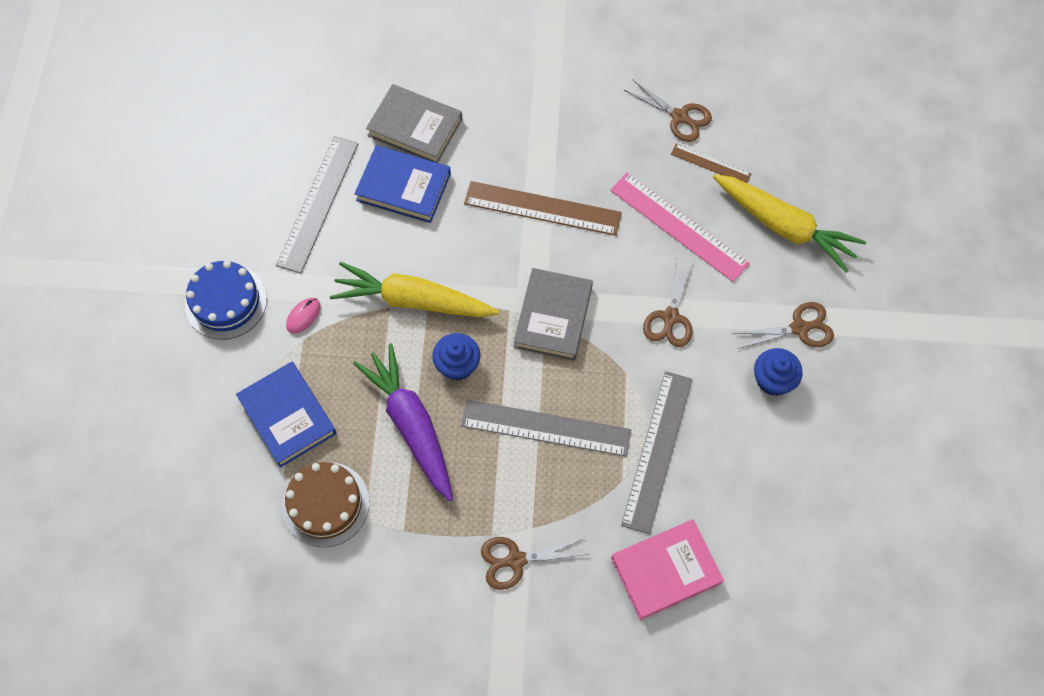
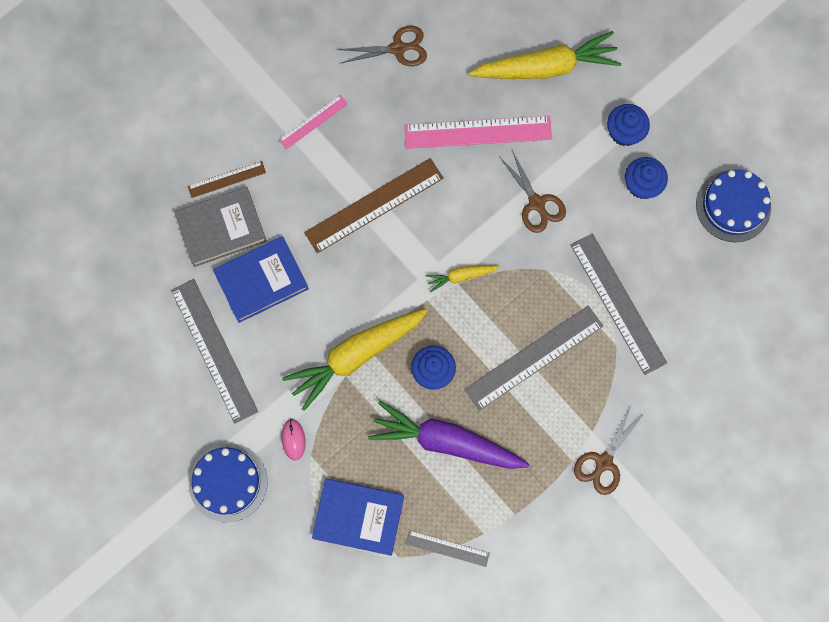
camera: 45 degrees left, 10 degrees up
(325, 504) = (447, 548): brown cake -> grey ruler
(553, 317) = (461, 276): grey book -> yellow carrot
(560, 113) = (313, 122): none -> pink ruler
(666, 570) = (699, 376): pink book -> none
(710, 164) = (453, 65): brown ruler -> brown ruler (227, 179)
(800, 328) = (624, 132): brown scissors -> blue cupcake
(835, 465) = (733, 206): none -> blue cake

